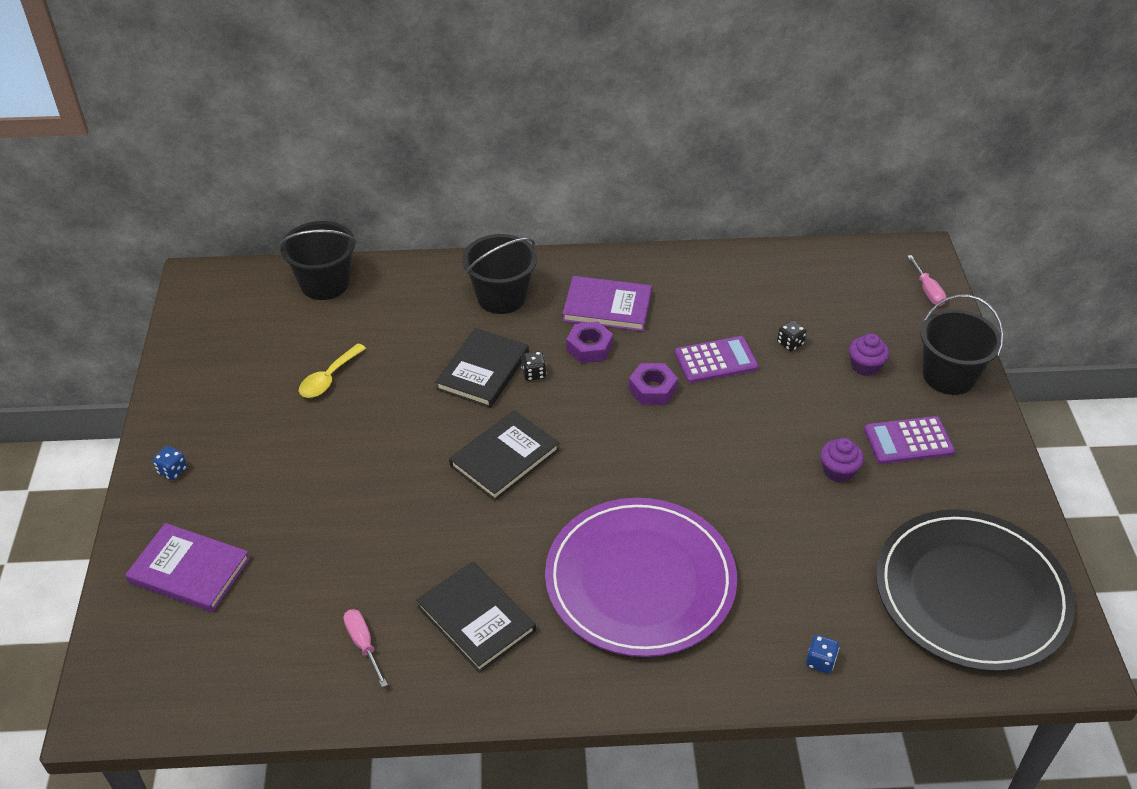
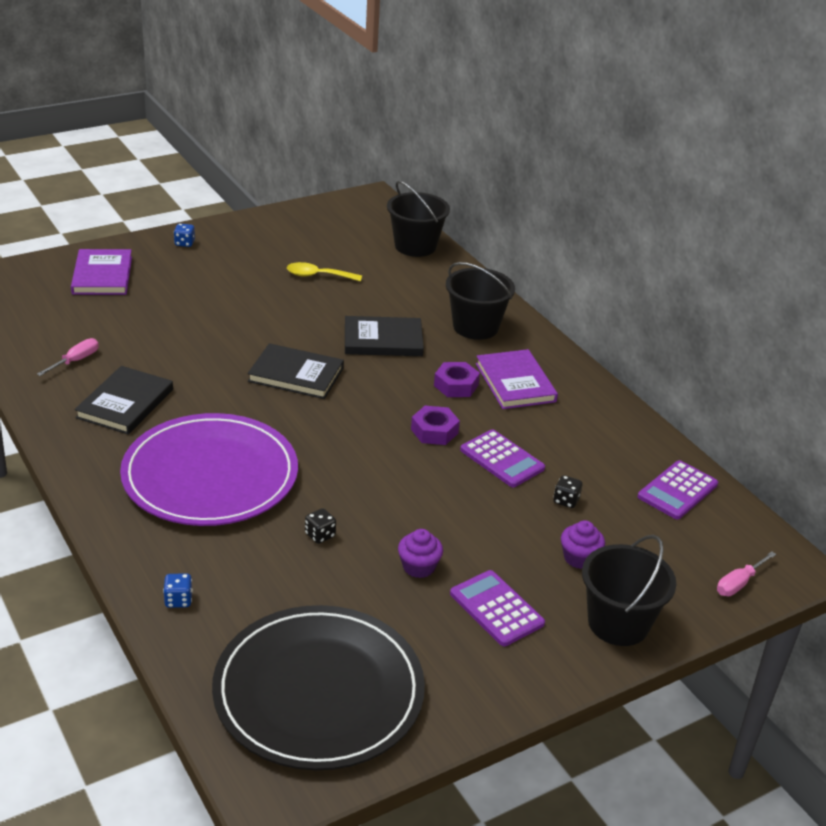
camera: 60 degrees right, 10 degrees down
(533, 374) = (400, 365): black dice -> black dice (320, 535)
(806, 274) = (677, 490): none -> purple calculator

